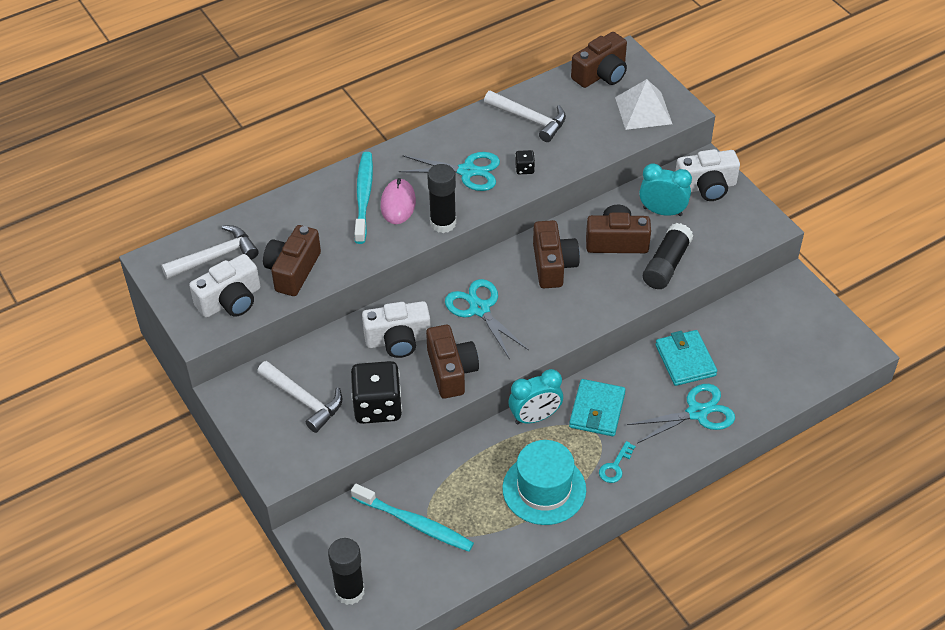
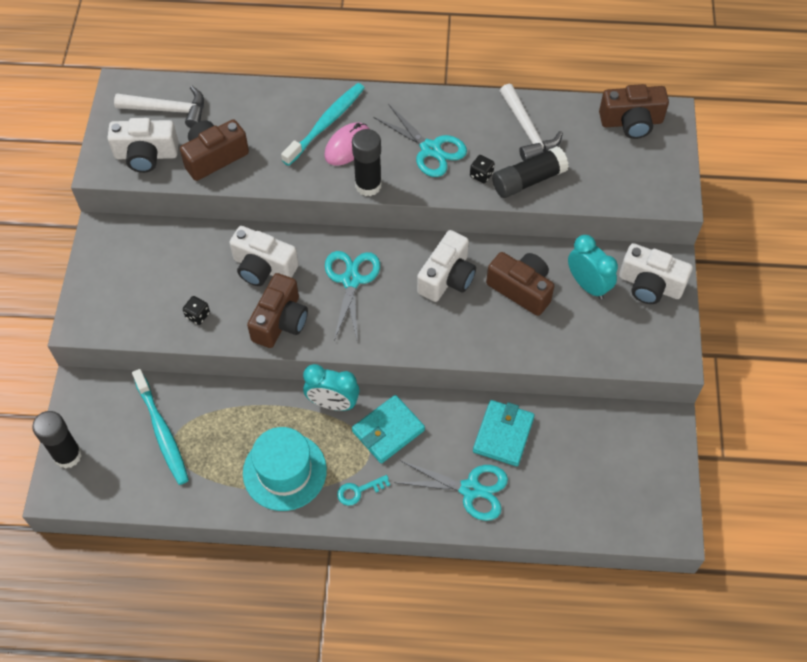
camera: 35 degrees right, 10 degrees up
(303, 400) = (148, 274): white hammer -> none
(377, 406) = (197, 315): black dice -> black dice, size x0.43
(553, 265) = (447, 277): brown camera -> white camera
(643, 110) = (638, 178): white pyramid -> none
(666, 265) = (545, 338): black glue stick -> black glue stick (528, 180)

